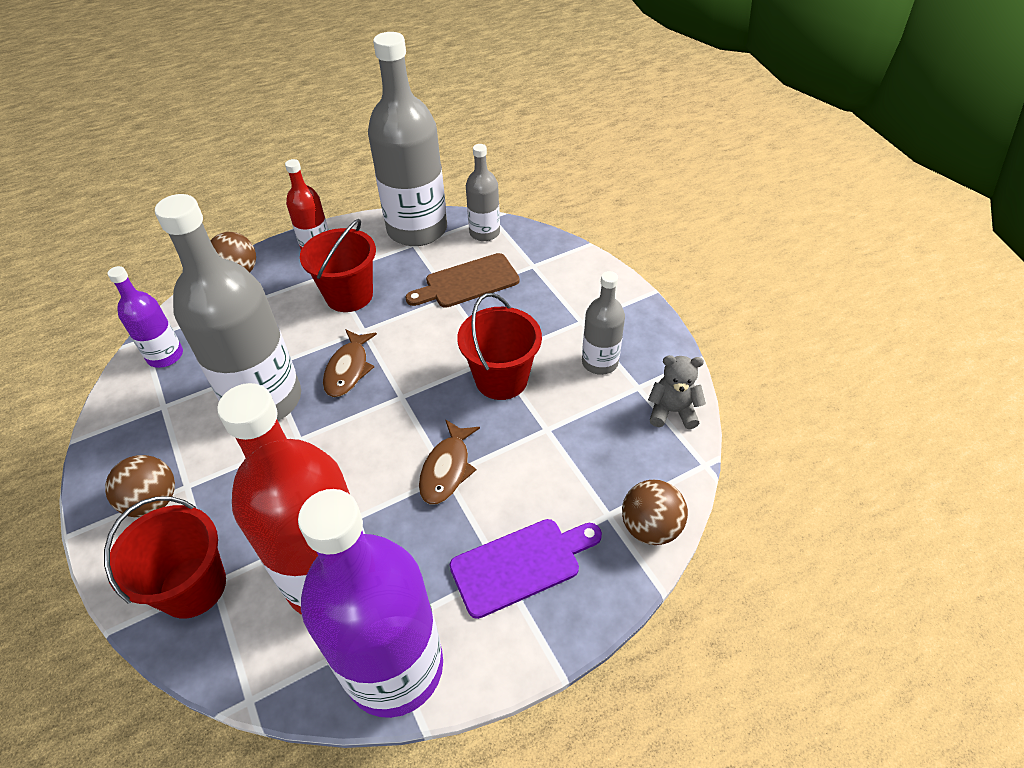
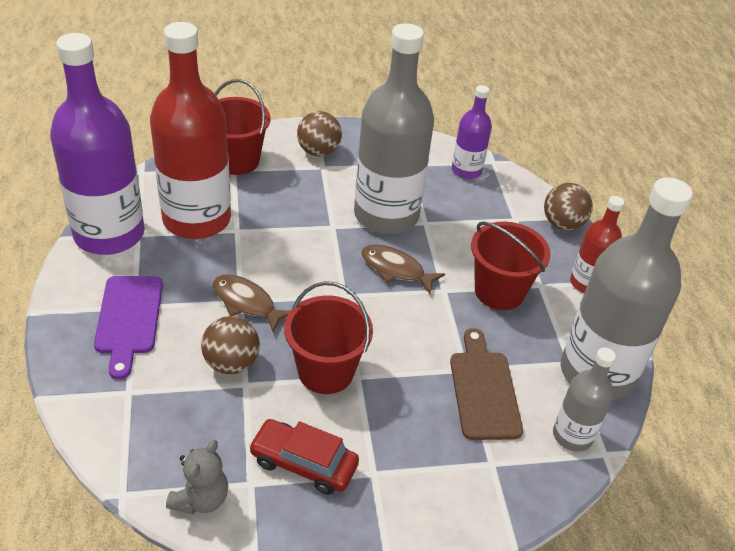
camera: 105 degrees right, 5 degrees down
(599, 362) = (303, 463): grey bottle -> red car
(650, 527) = (95, 416): brown ball -> brown ball (231, 363)

